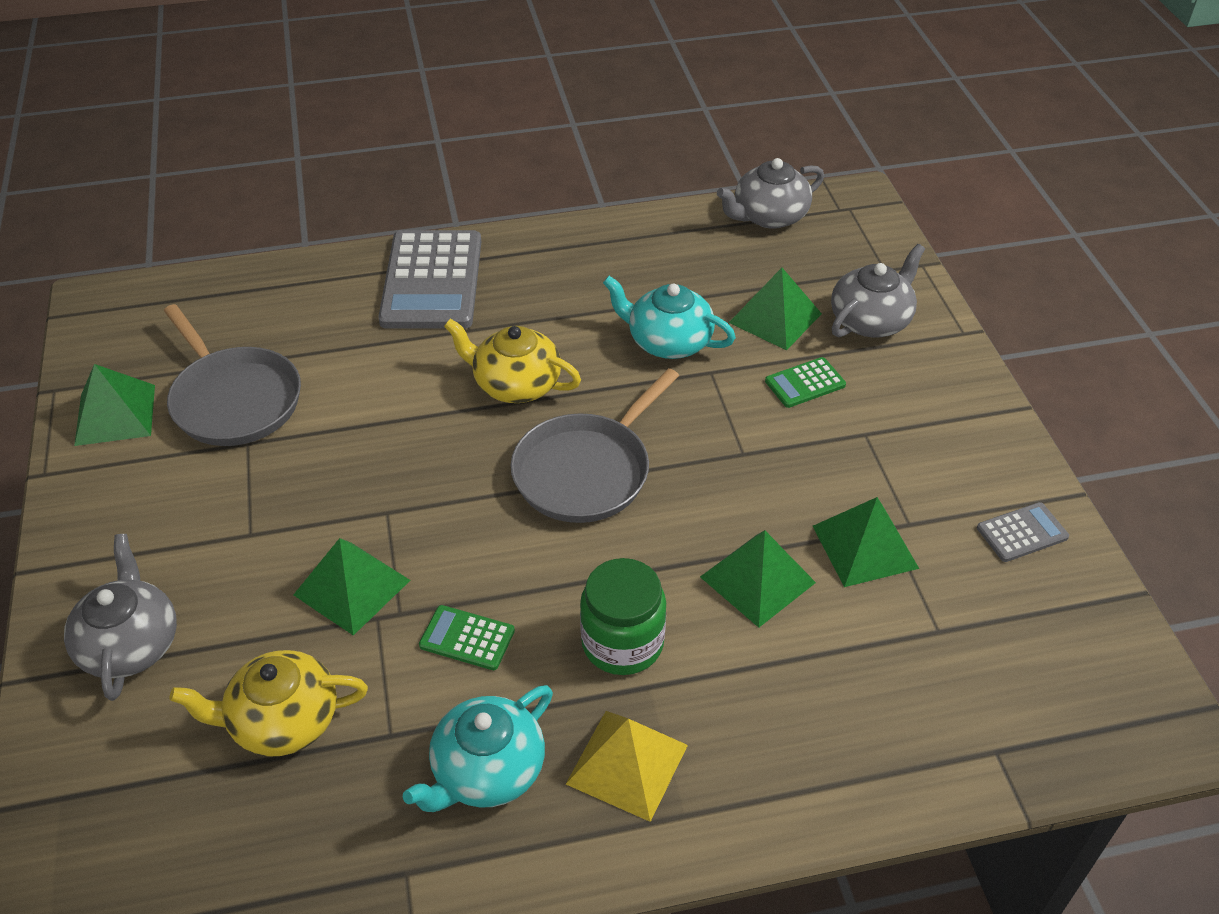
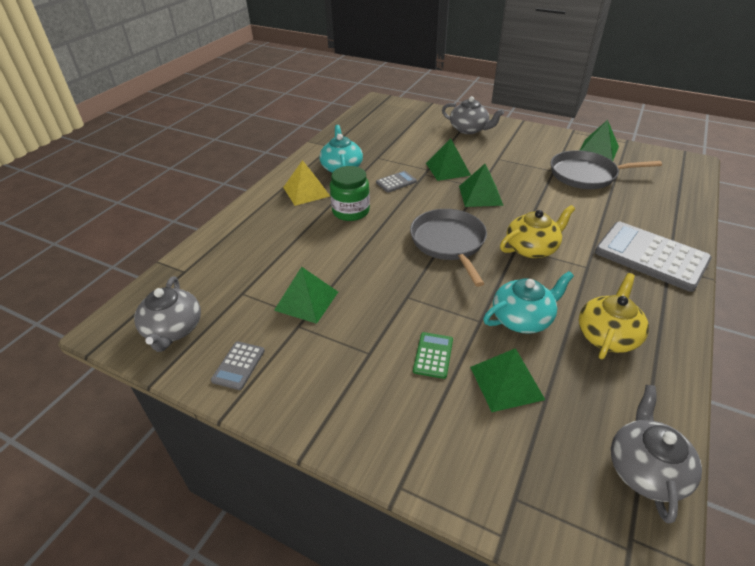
camera: 130 degrees right, 5 degrees down
(282, 720) = (407, 143): yellow teapot -> yellow teapot (607, 335)
(467, 638) = (396, 182): green calculator -> grey calculator
(757, 579) = (333, 258): green pyramid -> green pyramid (480, 195)
(871, 320) = (461, 436): grey teapot -> grey teapot (173, 329)

